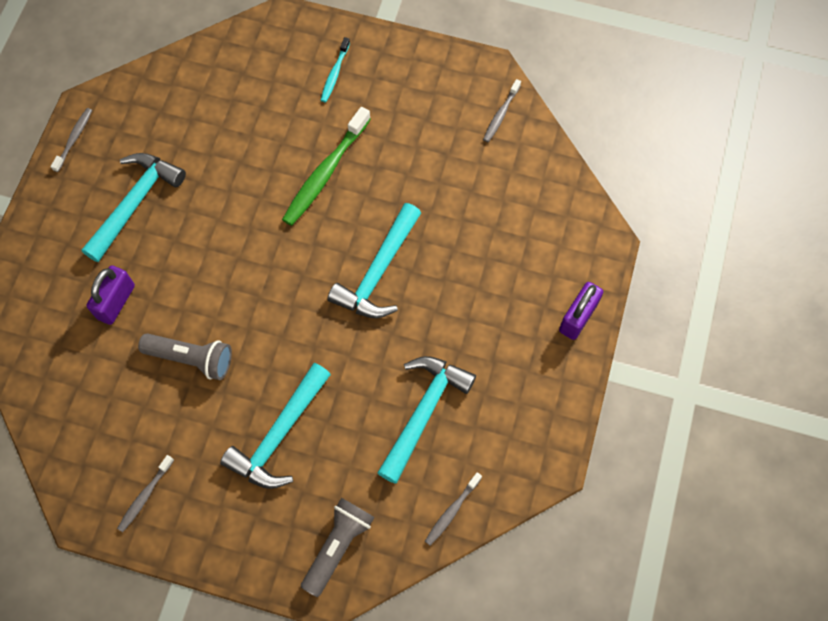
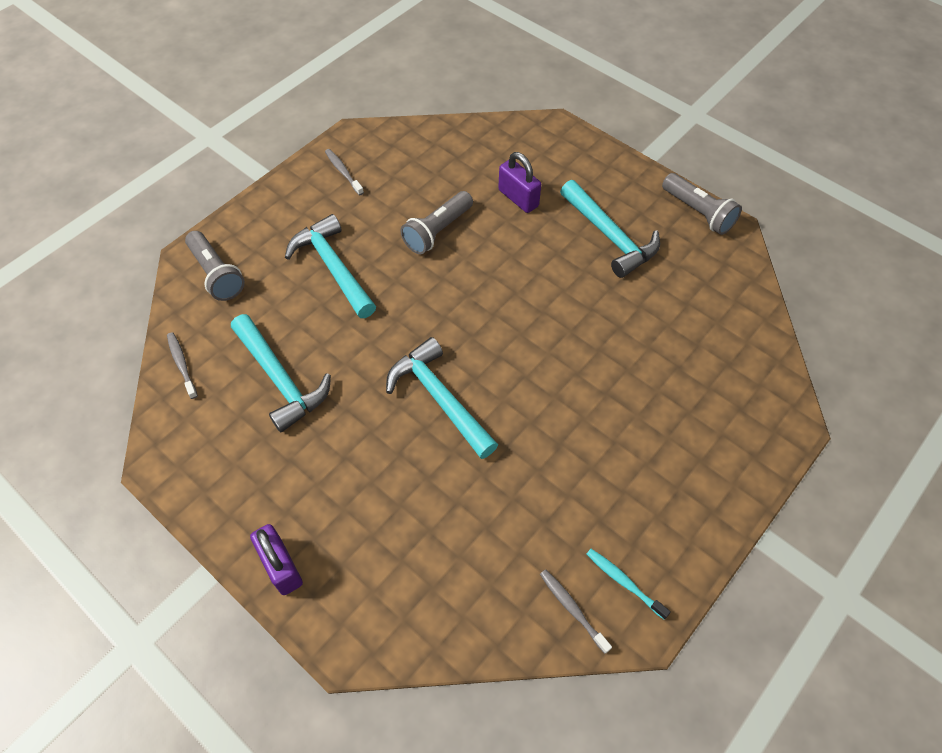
camera: 115 degrees right, 10 degrees down
(74, 139) = (698, 212): grey toothbrush -> grey flashlight
(325, 173) = (574, 394): green toothbrush -> none
(335, 74) = (697, 450): turquoise toothbrush -> turquoise toothbrush (624, 582)

